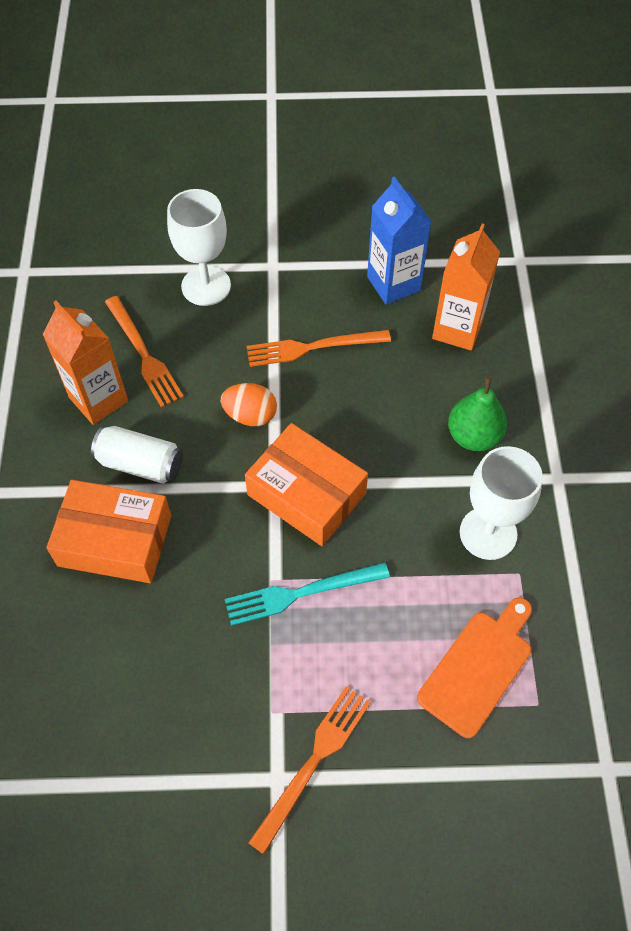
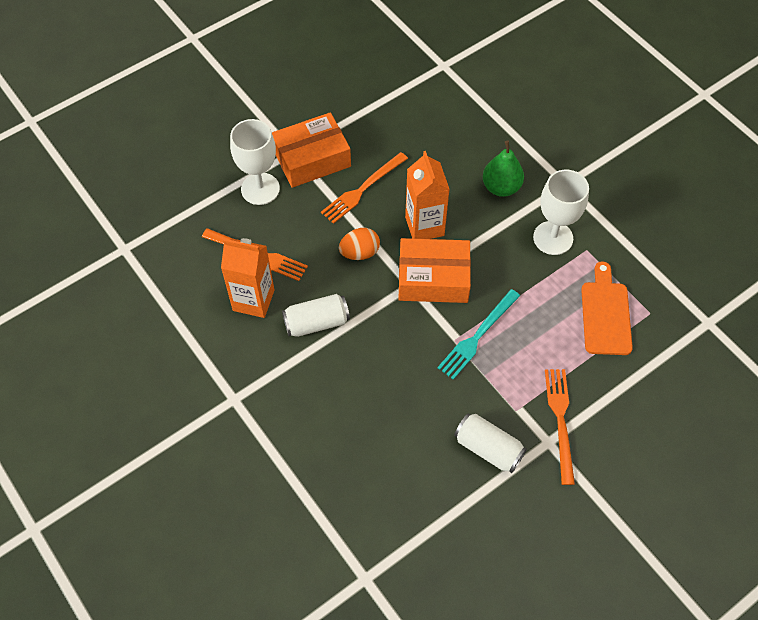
camera: 35 degrees left, 0 degrees up
(115, 540) = (341, 376): orange box -> orange box (312, 159)
(201, 735) = (488, 448): none -> white can
(393, 284) = (379, 121): blue carton -> none
(457, 329) = (441, 129): orange carton -> orange carton (424, 226)

